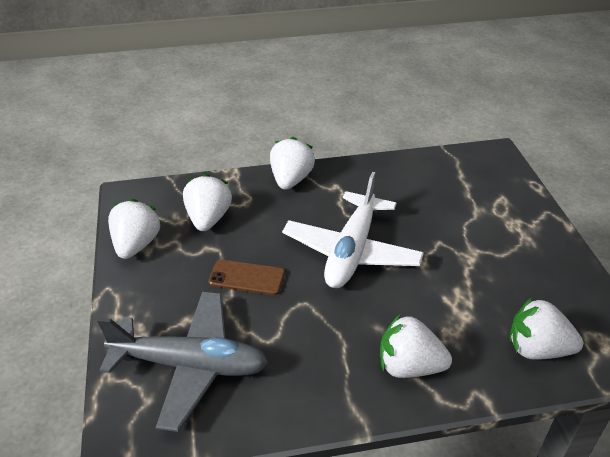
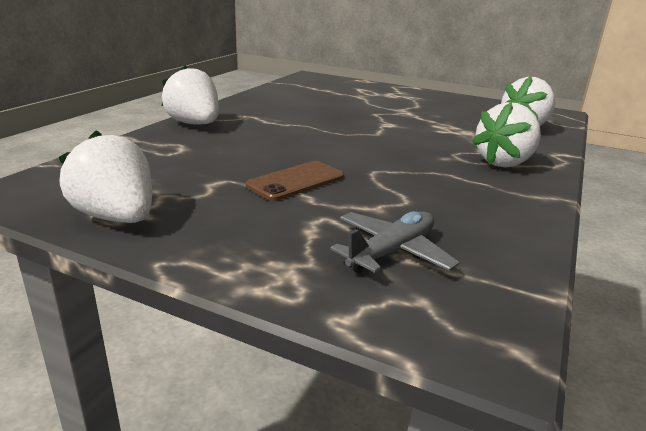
camera: 55 degrees left, 15 degrees down
(190, 365) = (392, 252): grey plane -> grey plane, size x0.54
(208, 219) = (166, 169): white strawberry -> none
(351, 251) = (336, 136): white plane -> none

